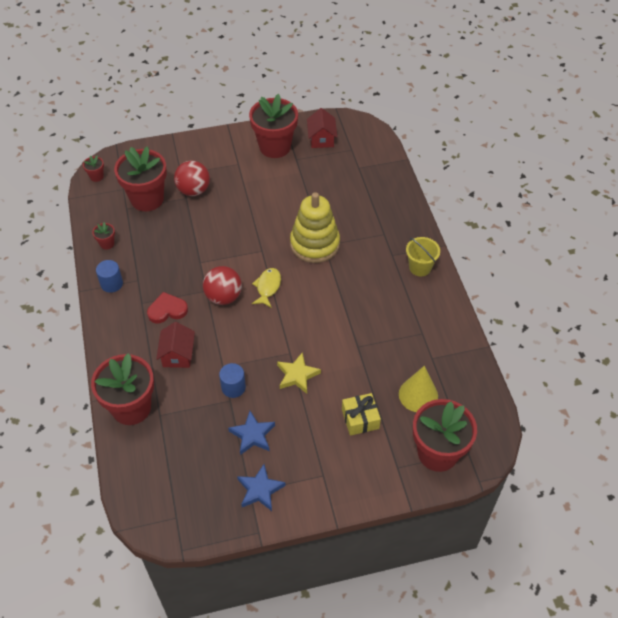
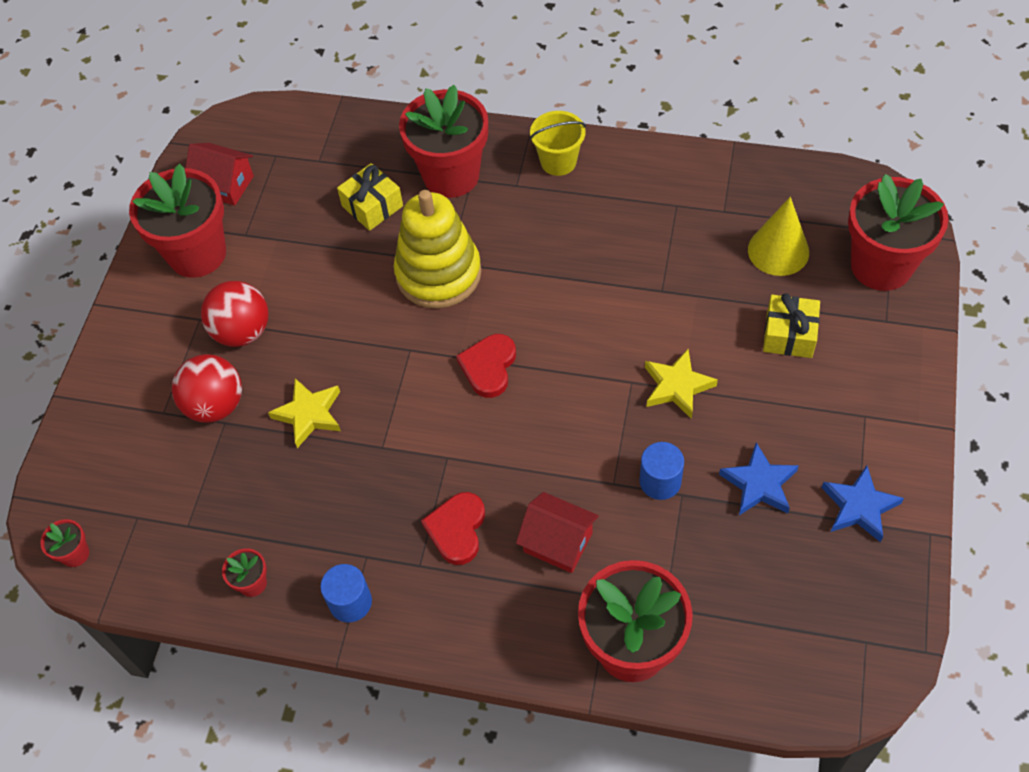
camera: 60 degrees left, 5 degrees up
(147, 199) = (187, 485): red flower pot -> red flower pot (451, 175)
(205, 227) = (309, 414): none -> yellow star
(223, 297) = (474, 436): red ball -> red ball (242, 331)
(268, 287) = (489, 367): yellow fish -> red heart
(342, 200) = (372, 206): none -> yellow gift

